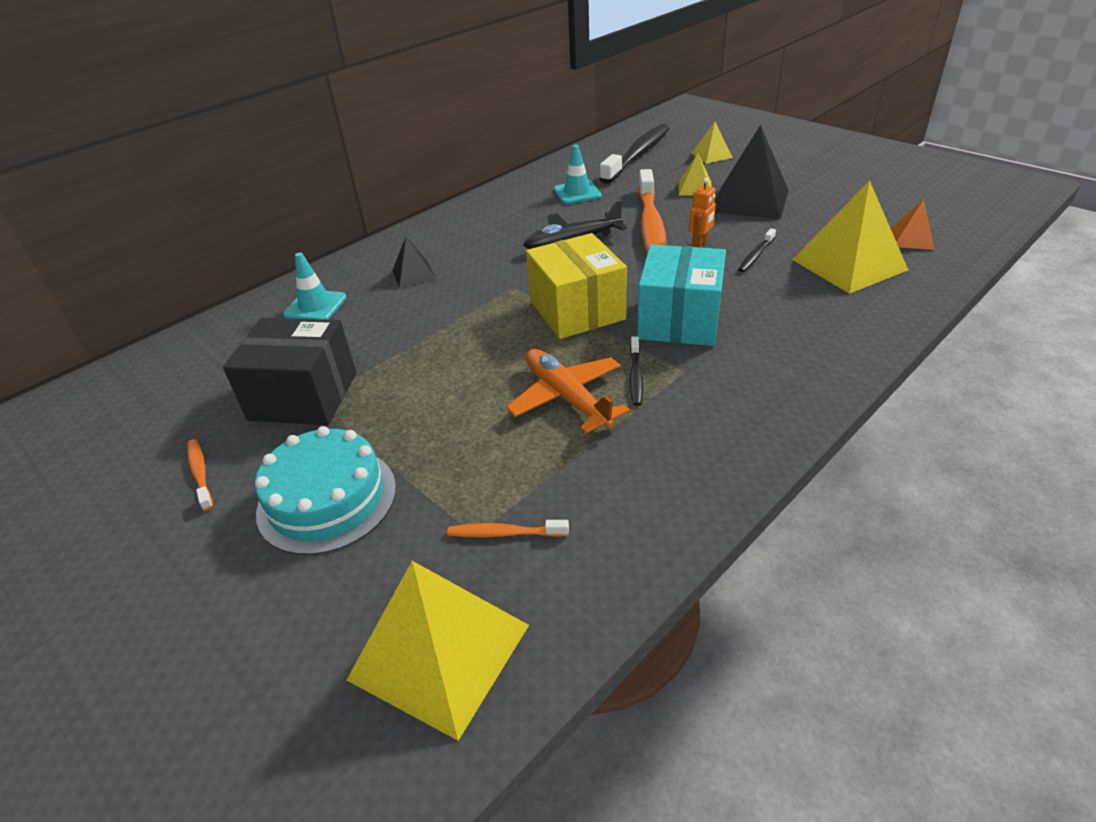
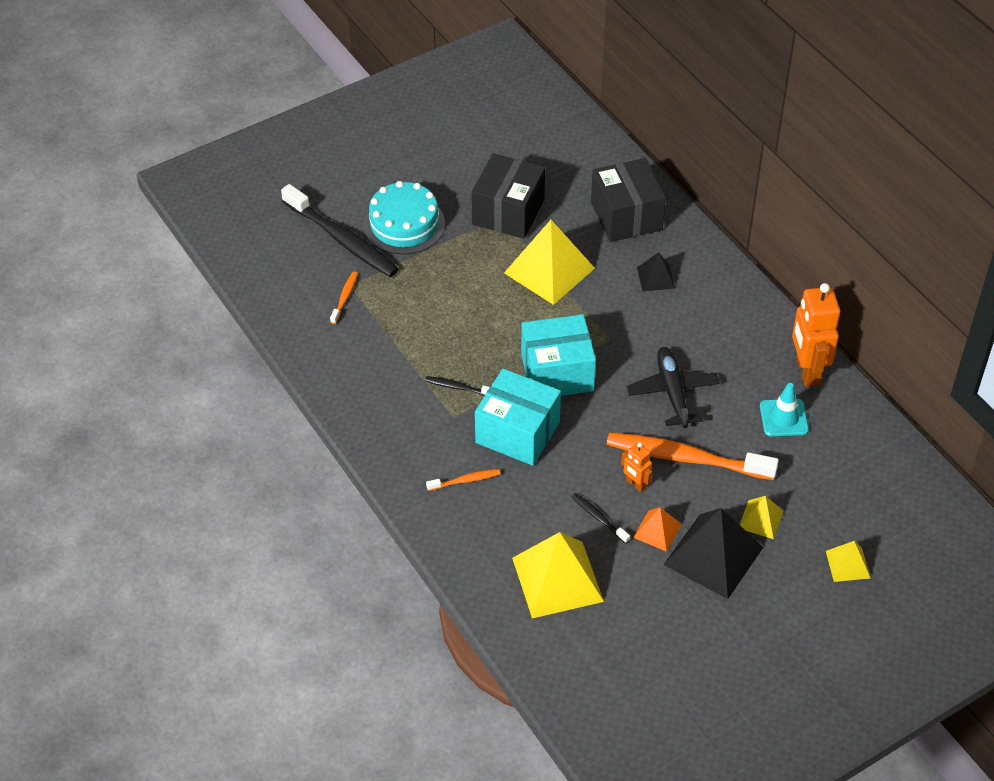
camera: 100 degrees right, 10 degrees up
(200, 474) = (450, 169): orange toothbrush -> orange toothbrush (465, 480)
(315, 306) = (626, 216): turquoise traffic cone -> black box
(440, 651) = (283, 264): yellow pyramid -> yellow pyramid (549, 270)
(518, 190) = (807, 371): none -> orange robot
(567, 398) = (450, 346): orange plane -> none
(577, 310) = (557, 373): yellow box -> turquoise box
(638, 155) = (871, 495): black toothbrush -> black toothbrush (342, 239)
(911, 239) = (584, 650): orange pyramid -> orange pyramid (657, 530)

